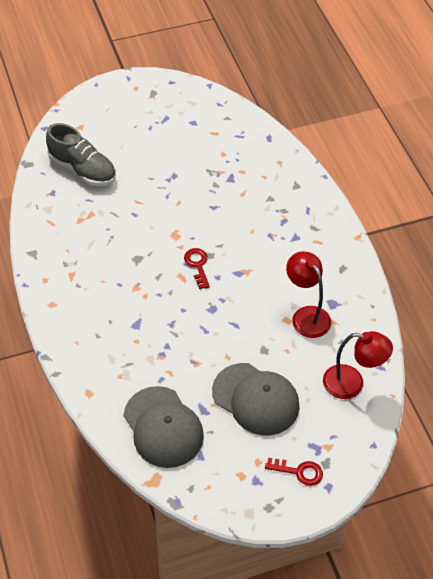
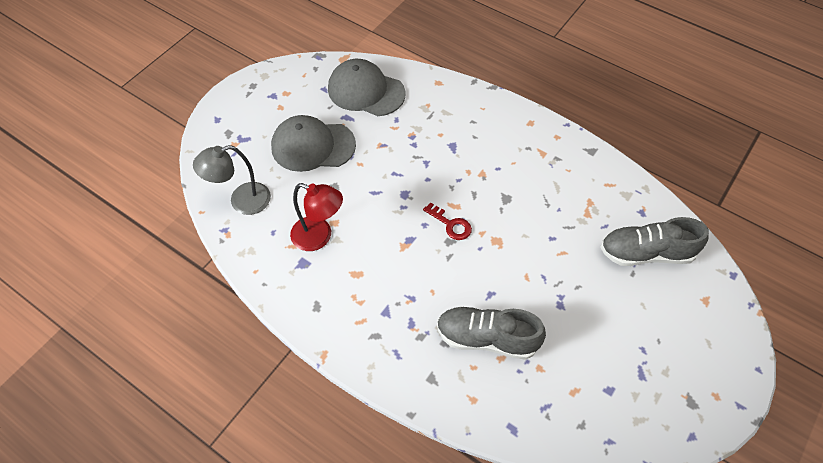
camera: 145 degrees right, 5 degrees up
(241, 185) = (487, 338): none -> grey shoe
(299, 472) = (245, 117): red key -> none
(352, 384) = (242, 201): red lamp -> grey lamp

